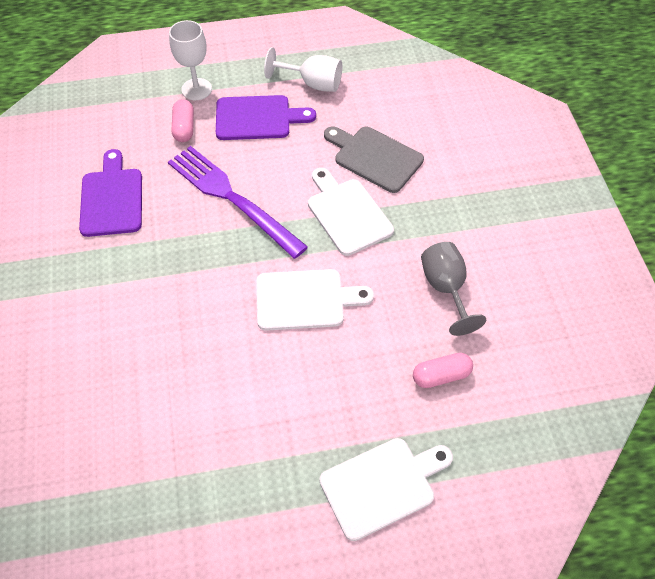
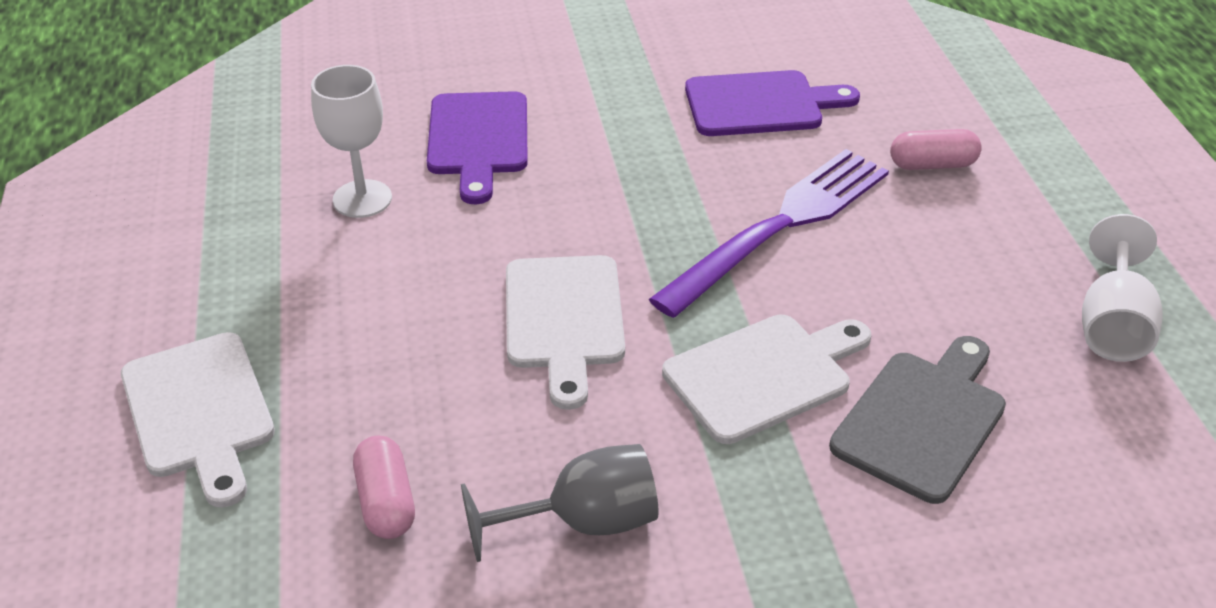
camera: 90 degrees right, 15 degrees down
(196, 89) = (1034, 173): white goblet -> white goblet (362, 199)
(257, 118) = (984, 250): purple cutting board -> purple cutting board (478, 139)

